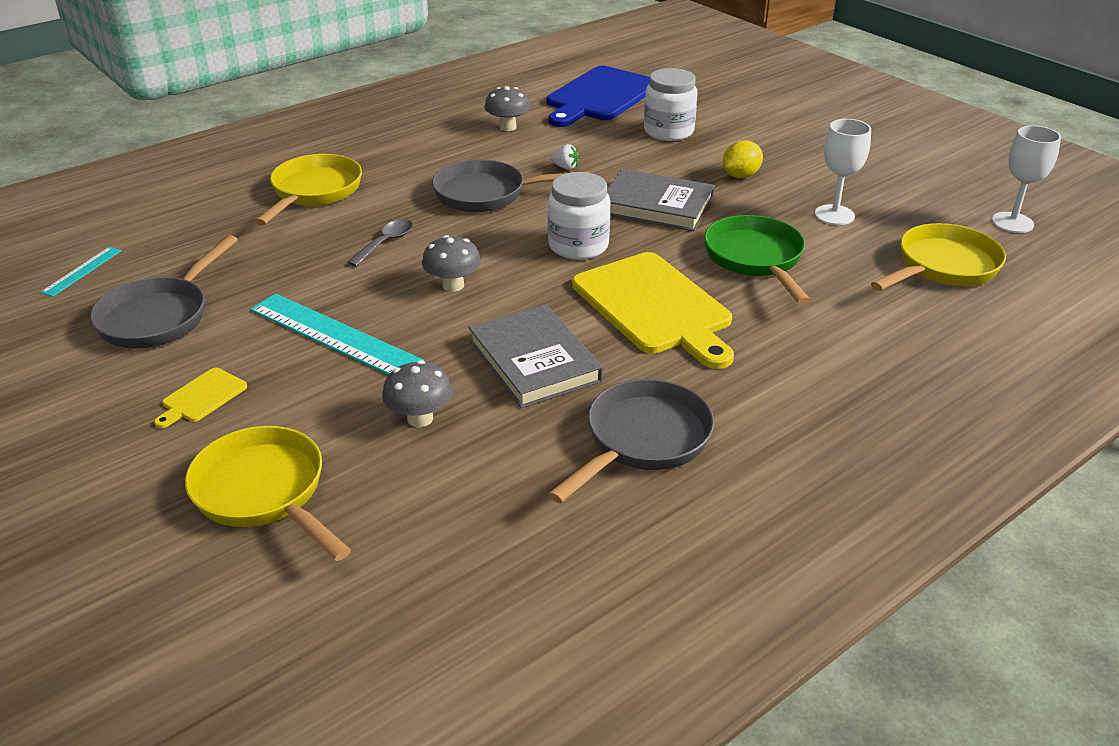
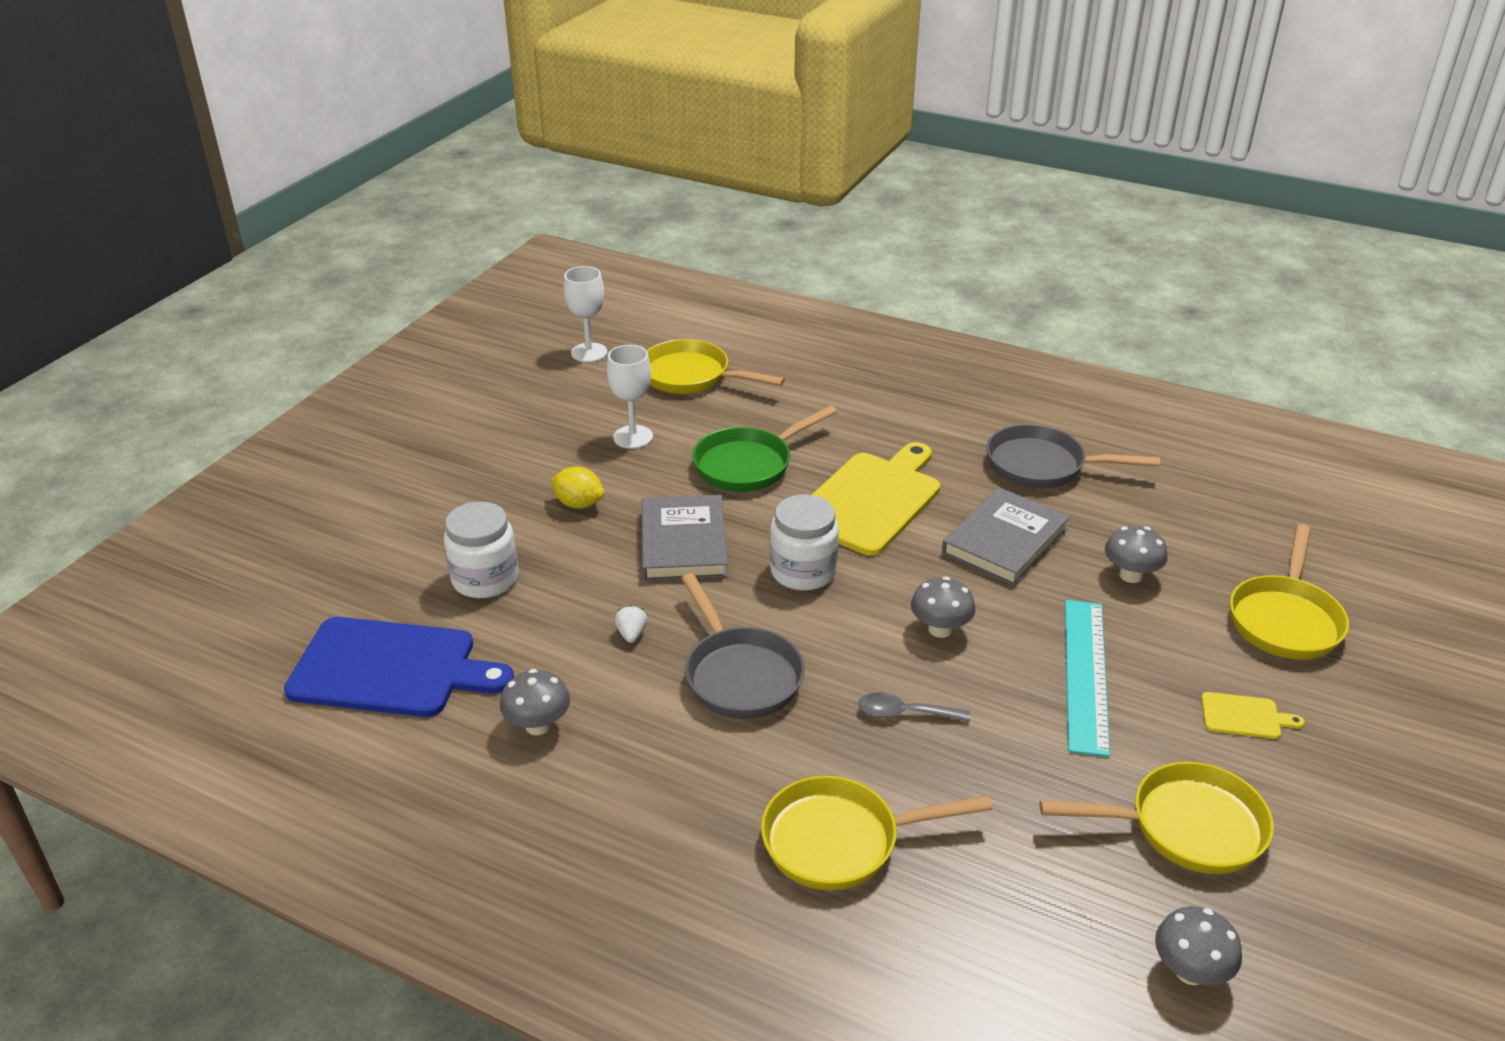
camera: 115 degrees left, 0 degrees up
(82, 271) = (1190, 971): turquoise ruler -> grey mushroom
(159, 316) = (1186, 827): grey pan -> yellow pan

